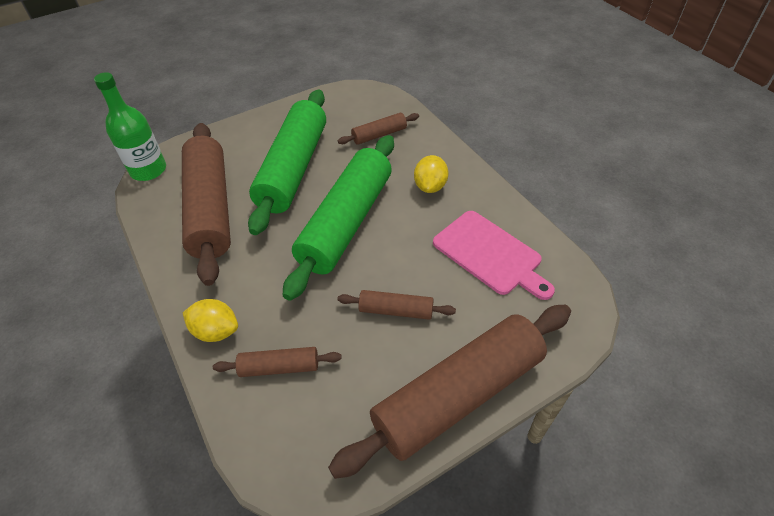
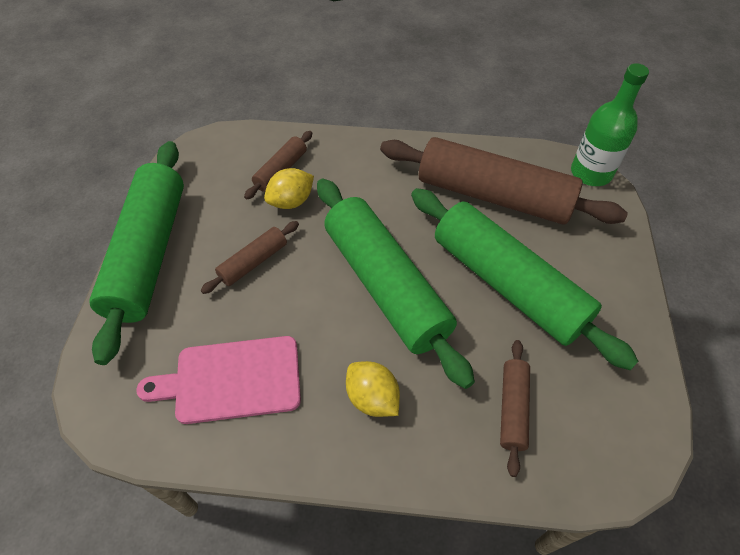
camera: 125 degrees right, 5 degrees up
(216, 331) = (347, 151): yellow lemon -> yellow lemon (291, 201)
(458, 395) = (148, 254): brown rolling pin -> green rolling pin

